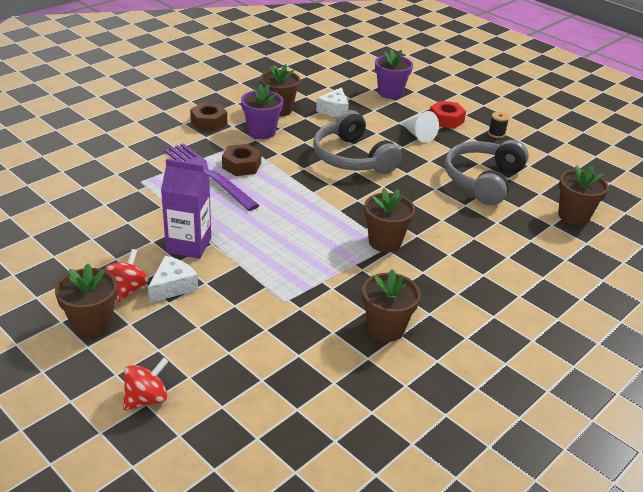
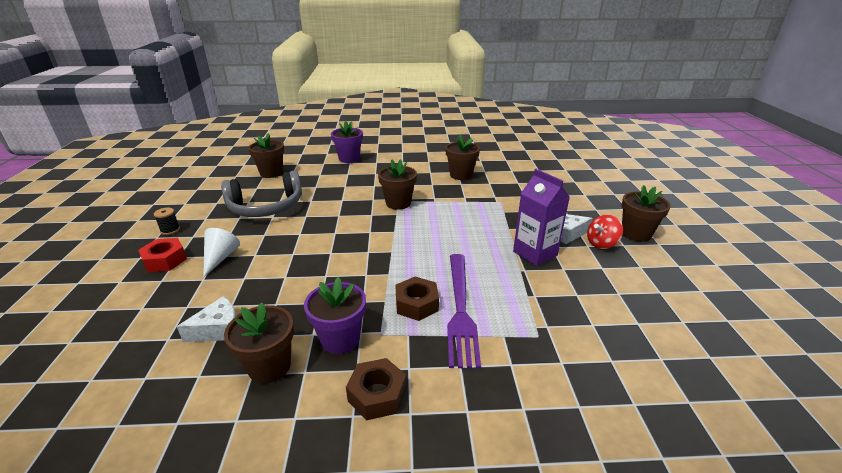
camera: 135 degrees left, 5 degrees down
(146, 398) = (613, 195): red spinning top -> none
(352, 158) = (312, 264): grey headphones -> none
(390, 93) = (120, 321): purple flower pot -> purple flower pot (349, 158)

